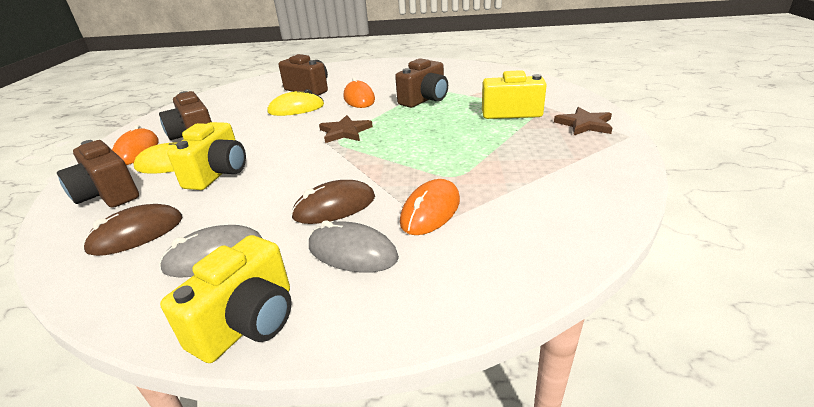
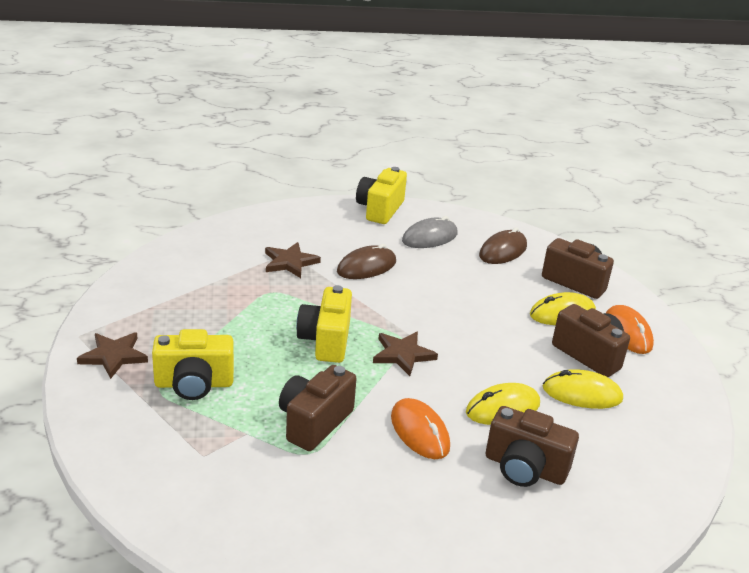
camera: 165 degrees right, 0 degrees up
(218, 173) = (498, 300): yellow camera -> yellow camera (326, 341)
(233, 116) = (582, 393): none -> yellow mouse
(352, 252) = (338, 238): grey mouse -> none
(430, 211) = (290, 262): orange mouse -> brown star

